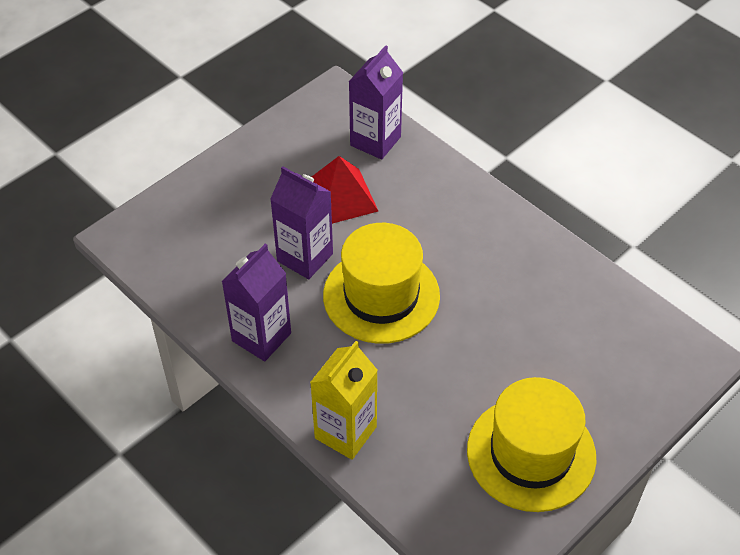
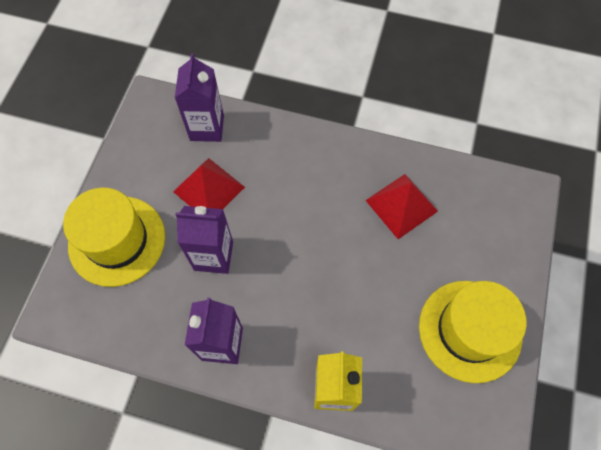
camera: 30 degrees left, 15 degrees up
(381, 295) = (290, 258): yellow hat -> yellow hat (117, 240)
(536, 303) = (401, 205): none -> red pyramid

